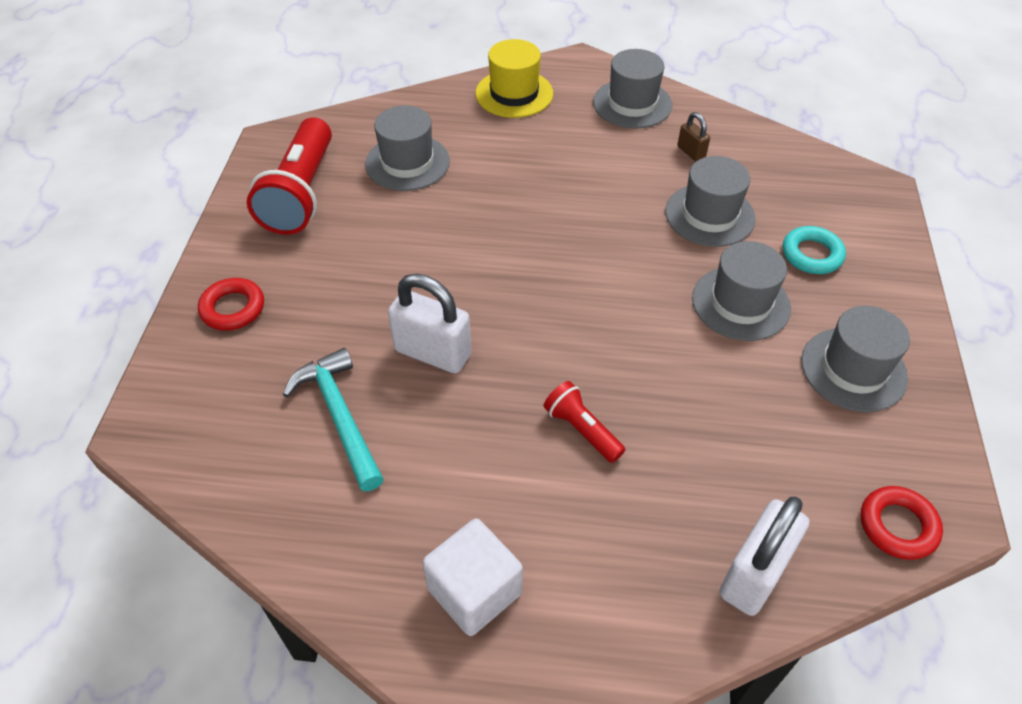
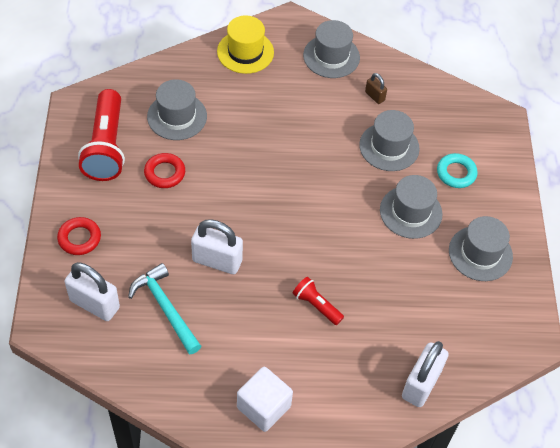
camera: 10 degrees left, 5 degrees up
(231, 402) = (95, 304): none -> white padlock
(897, 526) = (502, 350): red ring -> red ring (165, 173)

